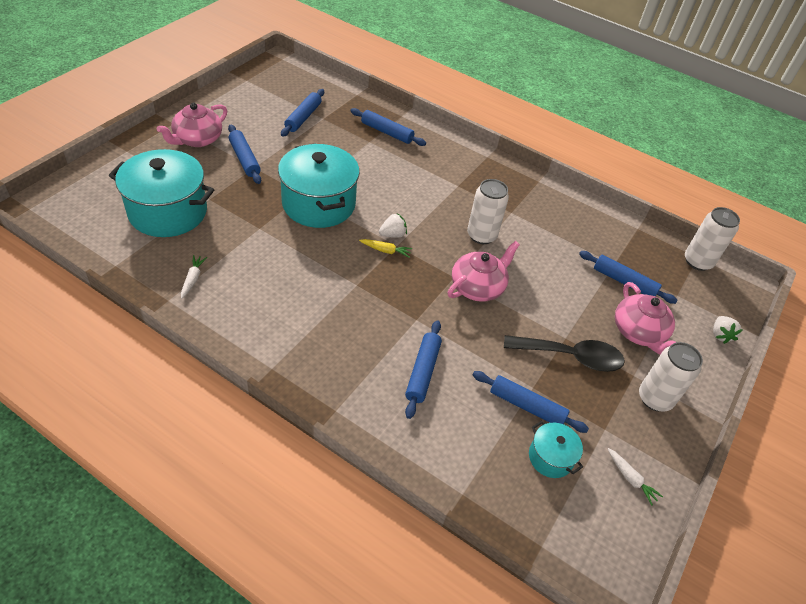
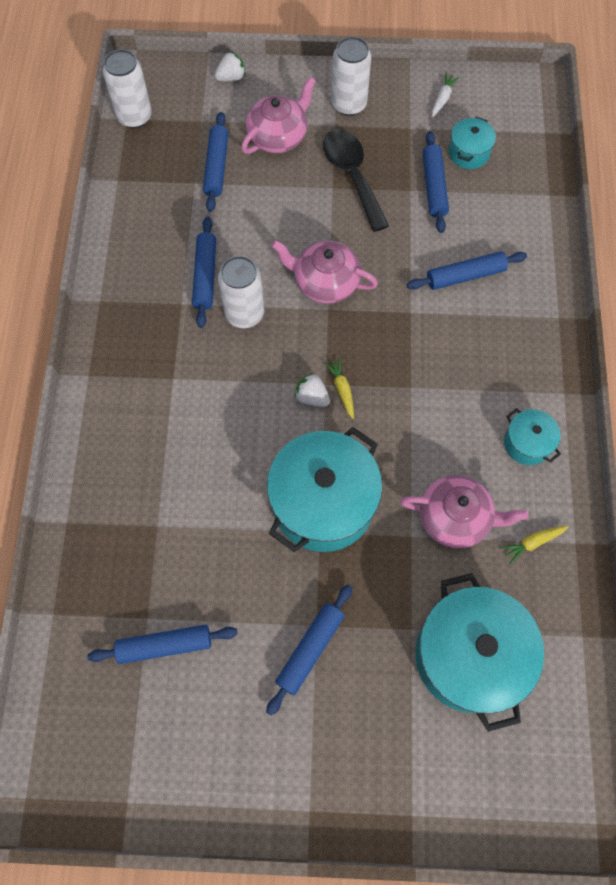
camera: 115 degrees left, 20 degrees up
(193, 279) = (532, 543): white carrot -> yellow carrot
(197, 139) = (318, 744): pink teapot -> pink teapot (455, 517)
(257, 320) = (527, 443): none -> turquoise pot
(387, 132) = (120, 517): blue rolling pin -> blue rolling pin (205, 276)

